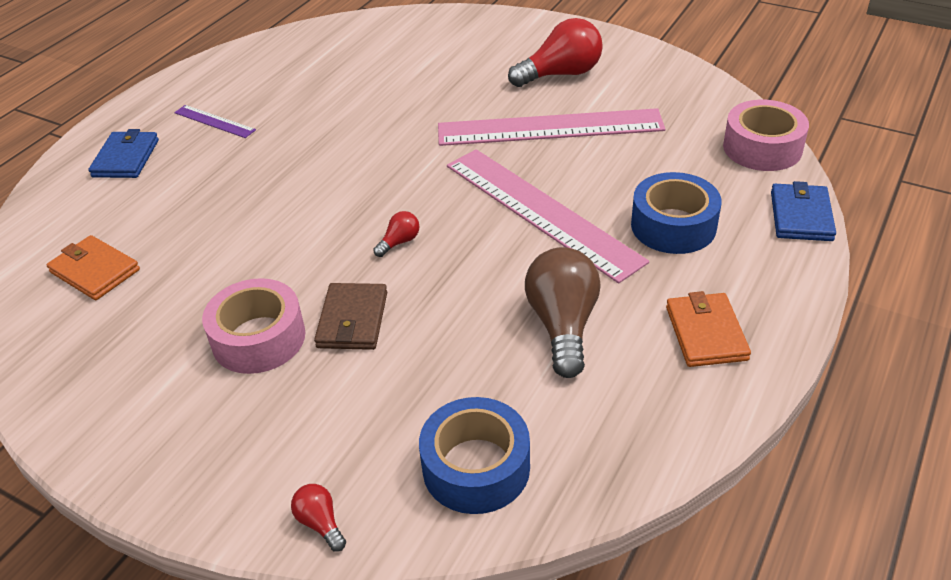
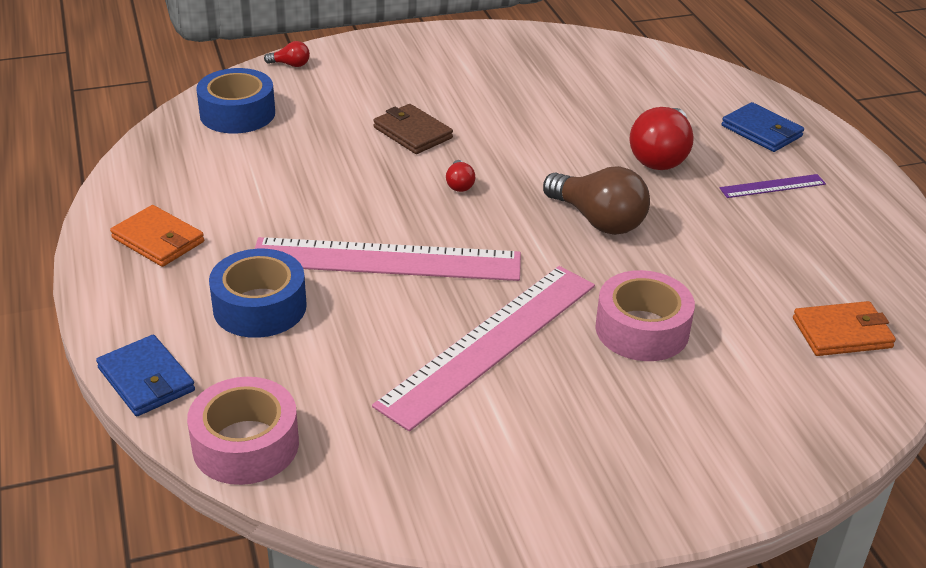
camera: 130 degrees right, 5 degrees down
(95, 271) = (615, 77): orange wallet -> orange wallet (842, 333)
(258, 338) = (452, 100): pink tape -> pink tape (642, 329)
(561, 74) = (577, 421): red light bulb -> red light bulb (661, 156)
(563, 325) = (269, 195): brown light bulb -> brown light bulb (598, 220)

